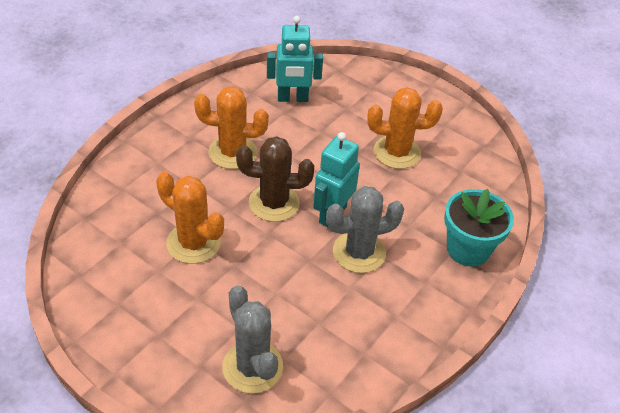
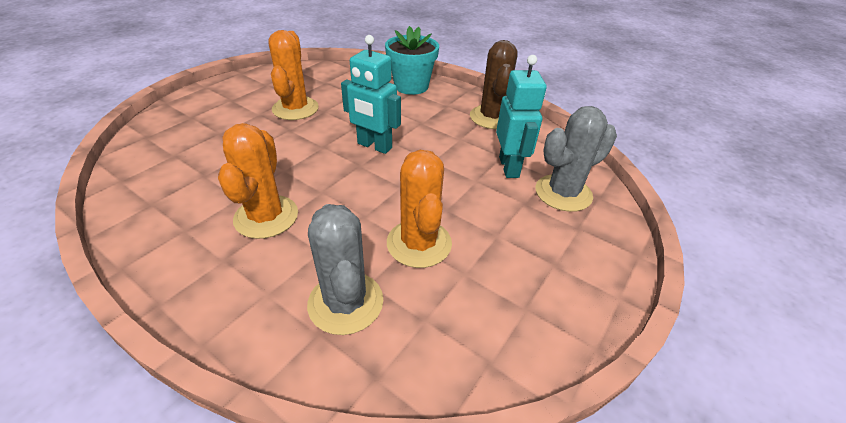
camera: 90 degrees left, 5 degrees down
(193, 243) = (419, 243): orange cactus -> orange cactus turned 45 degrees counterclockwise
(274, 203) = (356, 182): brown cactus -> brown cactus (492, 117)
(292, 98) = (182, 169): turquoise robot -> turquoise robot (509, 167)
(359, 252) = (420, 133): grey cactus -> grey cactus (345, 302)

